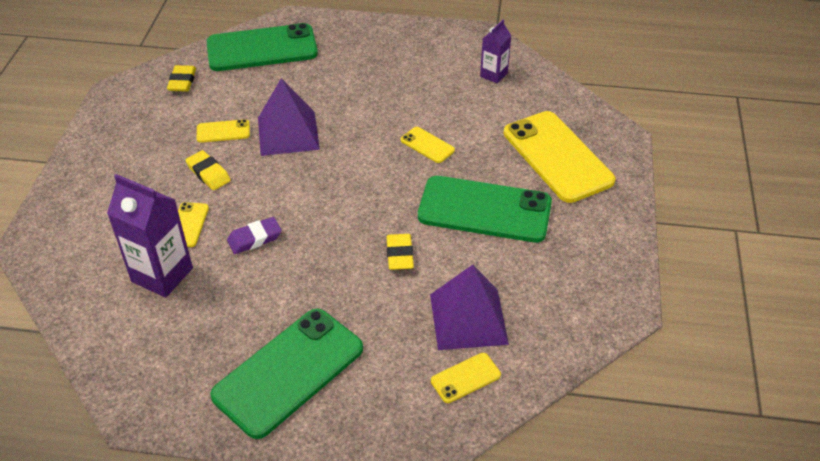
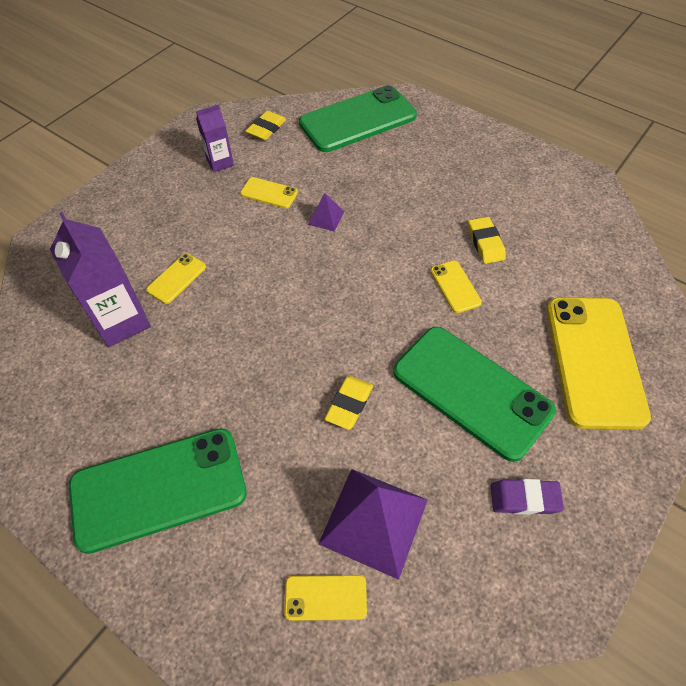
camera: 30 degrees right, 10 degrees up
(208, 173) = (228, 232): yellow eraser -> yellow eraser (485, 243)
(255, 238) = (224, 320): purple eraser -> purple eraser (524, 499)
(262, 48) = (357, 119): green phone -> green phone turned 45 degrees counterclockwise
(288, 133) = (326, 218): purple pyramid -> purple pyramid, size x0.46
(493, 75) = (576, 231): purple carton -> purple carton (220, 162)

